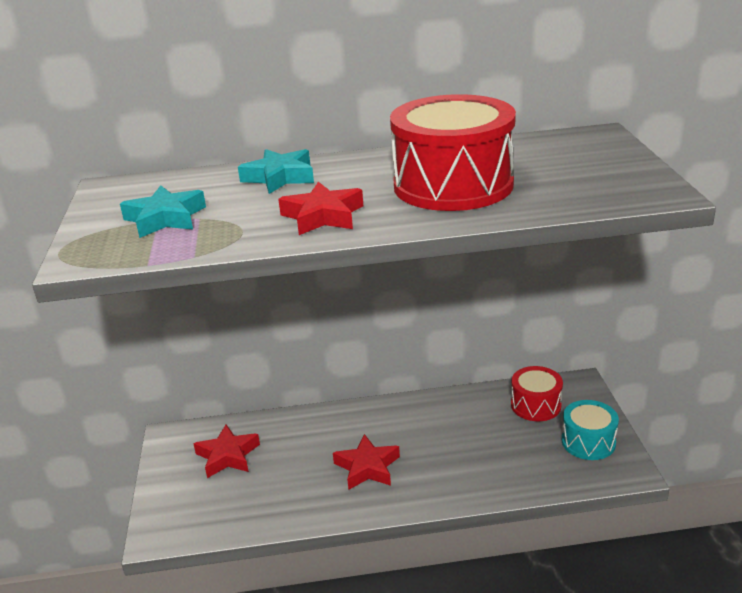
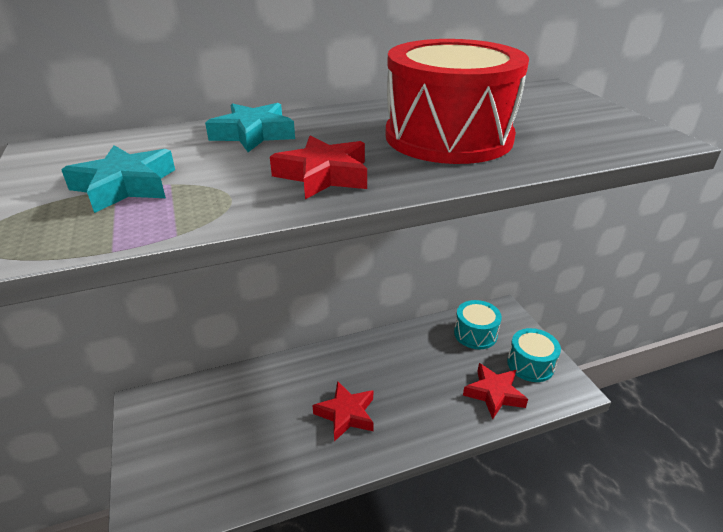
camera: 15 degrees left, 5 degrees up
(228, 456) = (206, 418): red star -> red star (494, 393)
(535, 405) = (475, 334): red drum -> turquoise drum

